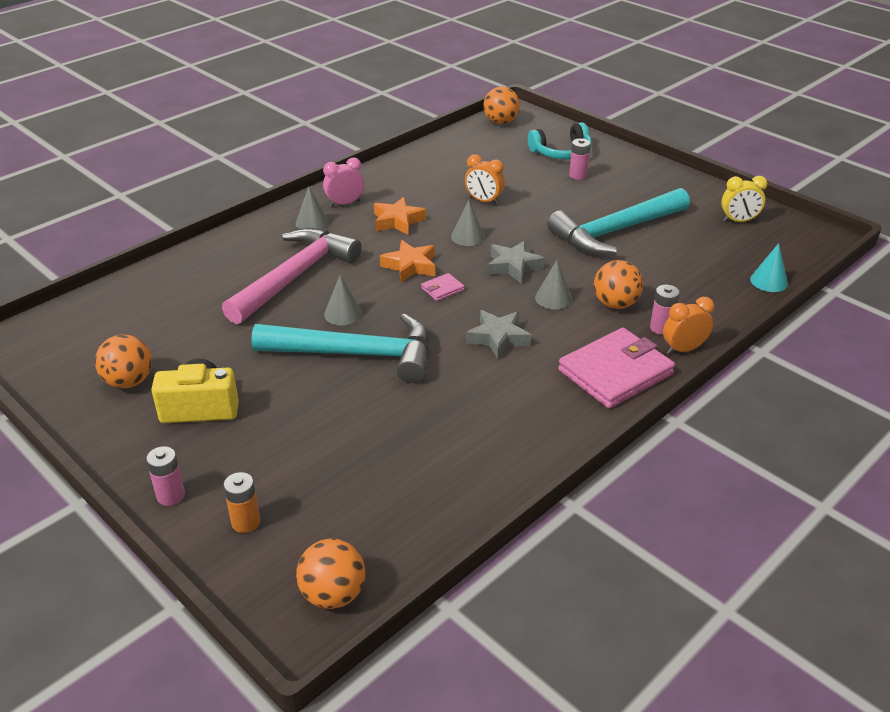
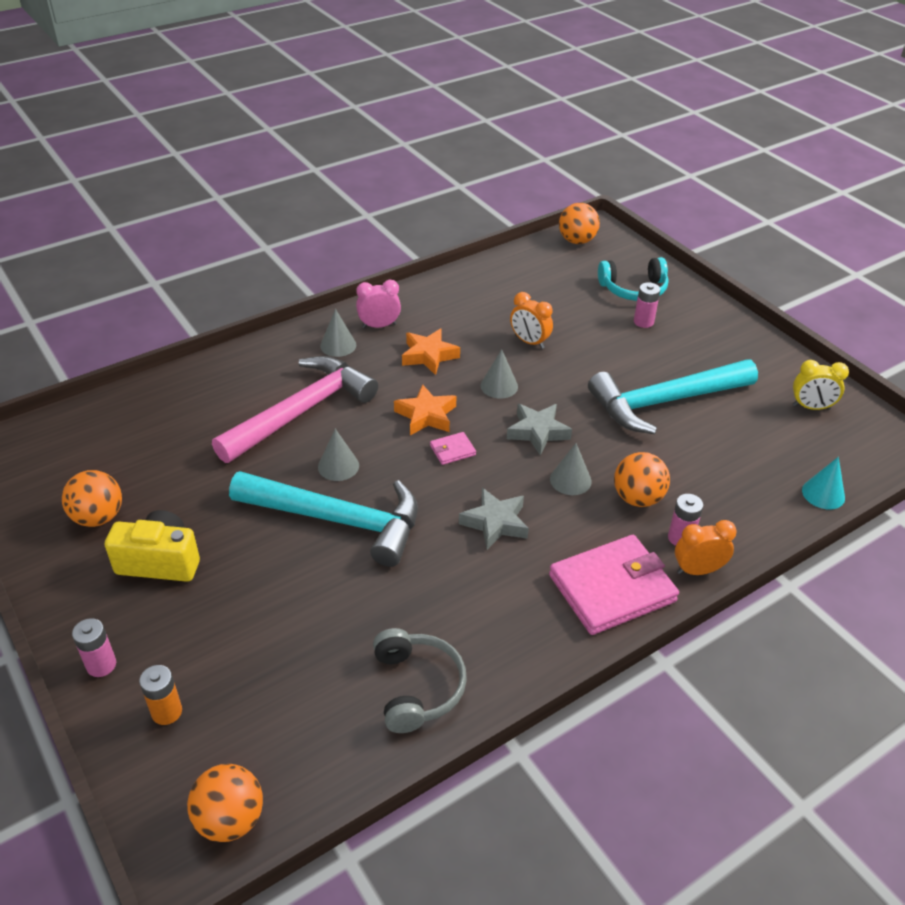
camera: 10 degrees right, 5 degrees up
(469, 469) = (417, 687): none -> grey headphones

